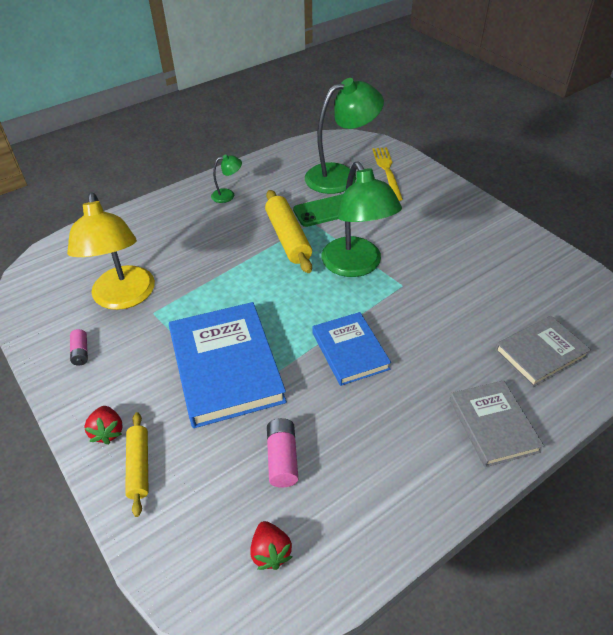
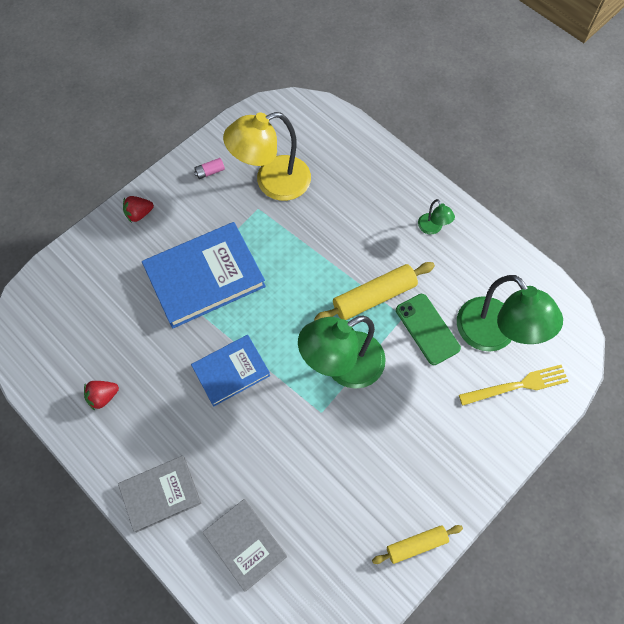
camera: 80 degrees right, 20 degrees up
(139, 466) = (112, 242): yellow rolling pin -> yellow rolling pin (416, 545)
(270, 552) = (51, 338): red strawberry -> red strawberry (103, 396)
(282, 458) = (122, 334): pink battery -> none

